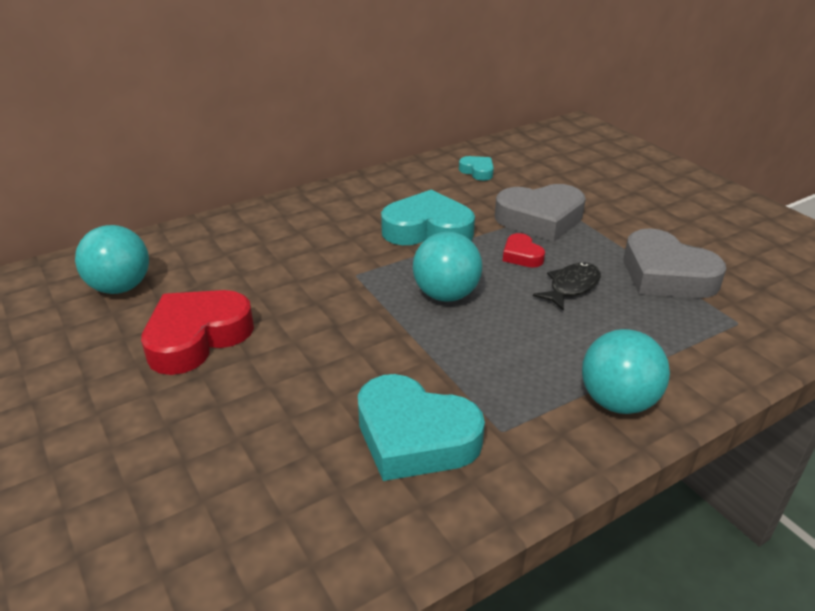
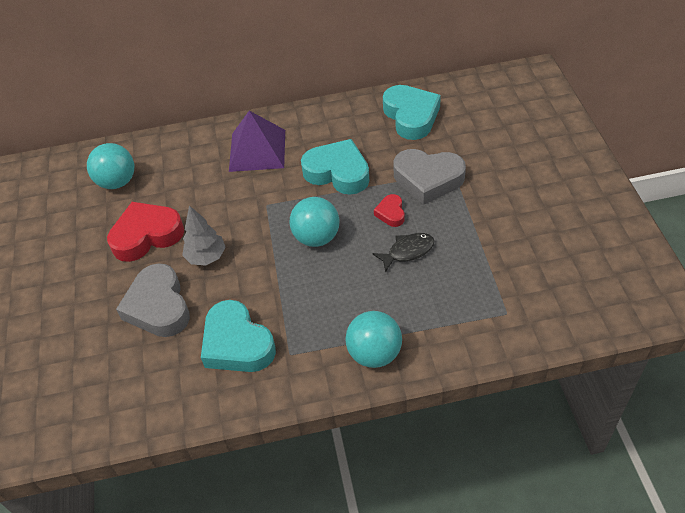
camera: 25 degrees right, 15 degrees up
(304, 344) = (206, 257): none -> grey tree
(309, 225) = (257, 150): none -> purple pyramid
(477, 171) = (411, 116): turquoise heart -> turquoise heart, size x2.04
(666, 275) = (486, 257): grey heart -> grey heart (158, 306)

